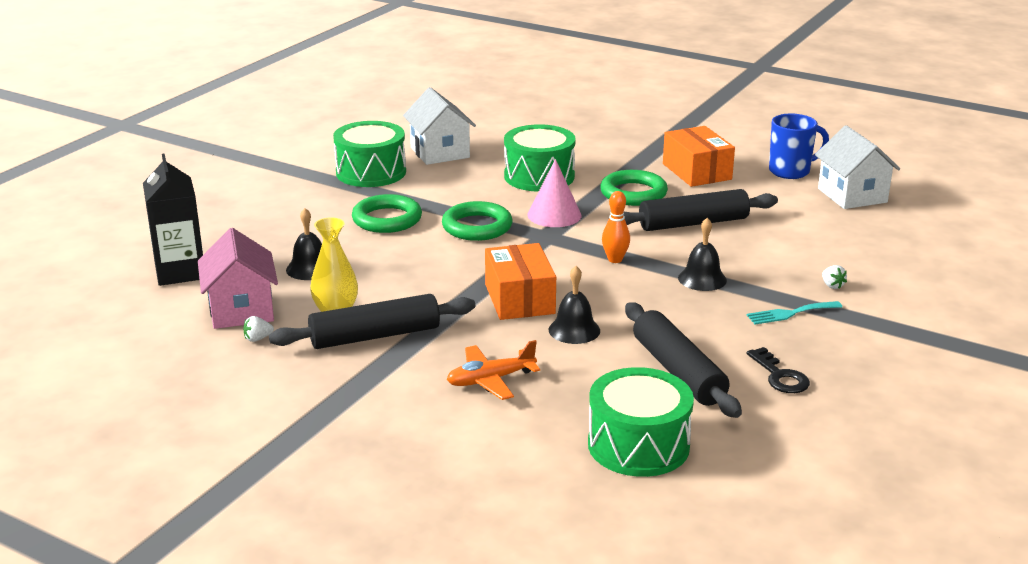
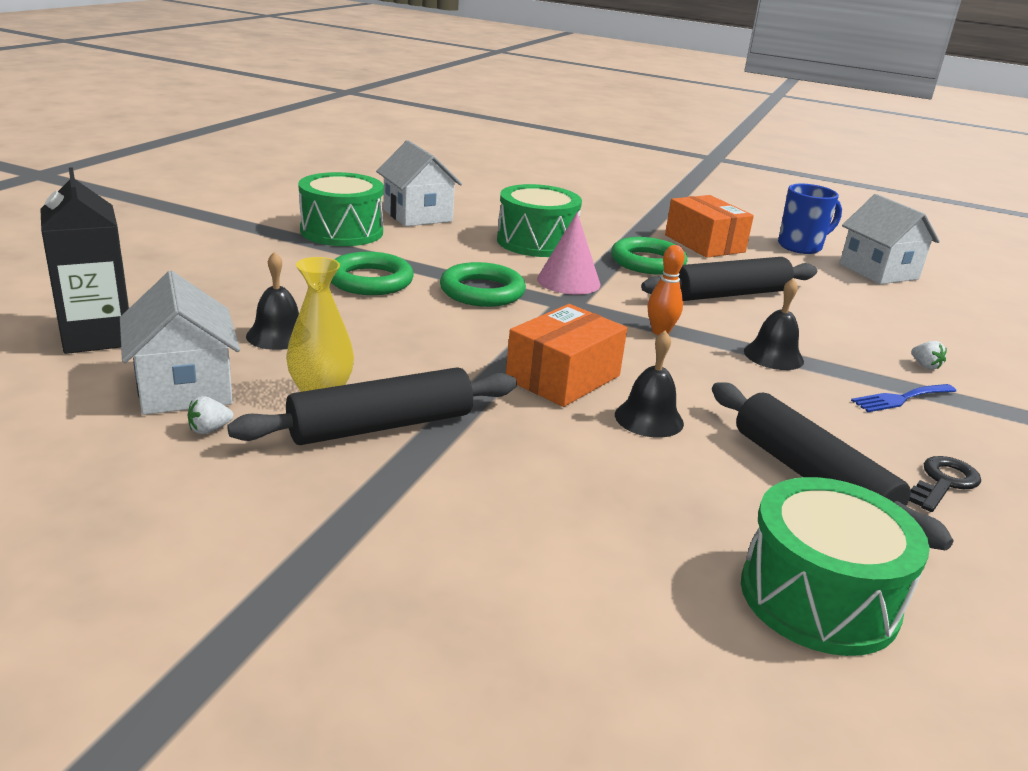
camera: 10 degrees left, 0 degrees up
(241, 310) = (184, 389): pink house -> white house
(490, 380) = (563, 492): orange plane -> none
(519, 299) = (563, 377): orange box -> orange box turned 60 degrees clockwise
(780, 376) = (943, 483): black key -> black key turned 105 degrees counterclockwise
(790, 313) = (900, 398): turquoise fork -> blue fork

